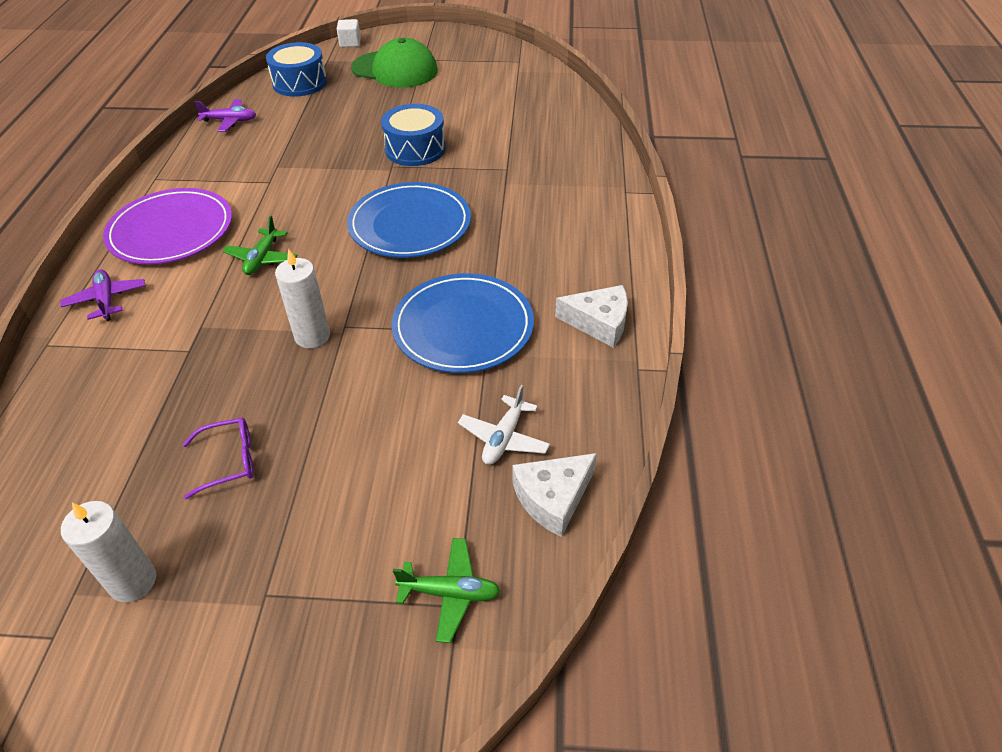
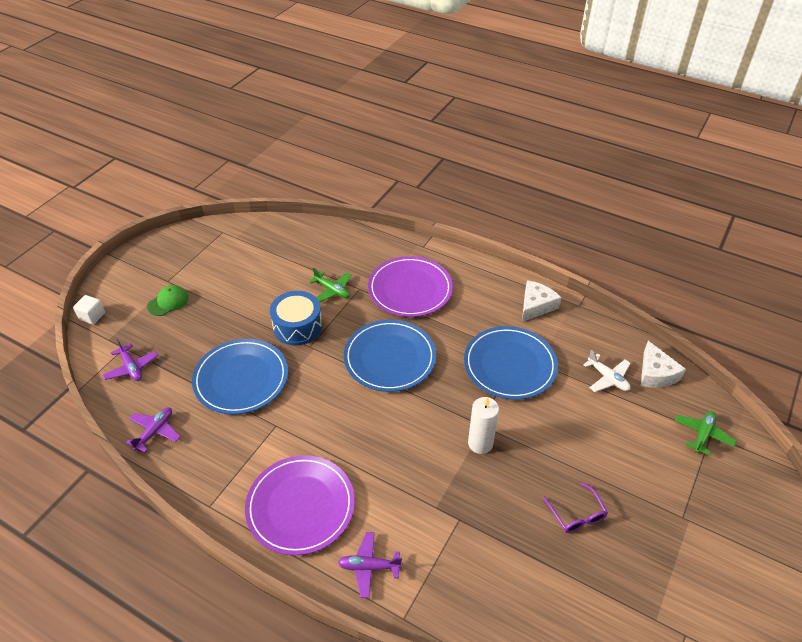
camera: 65 degrees left, 0 degrees up
(133, 581) = (656, 584): white candle -> none
(229, 461) = (577, 515): purple glasses -> purple glasses turned 150 degrees clockwise
(262, 258) = (377, 452): green plane -> green plane (332, 290)
(300, 83) = (131, 368): blue drum -> purple plane
(320, 141) = (241, 379): none -> blue plate
(395, 70) = (168, 302): green cap -> green cap, size x0.52
(537, 205) = (410, 289): none -> purple plate

